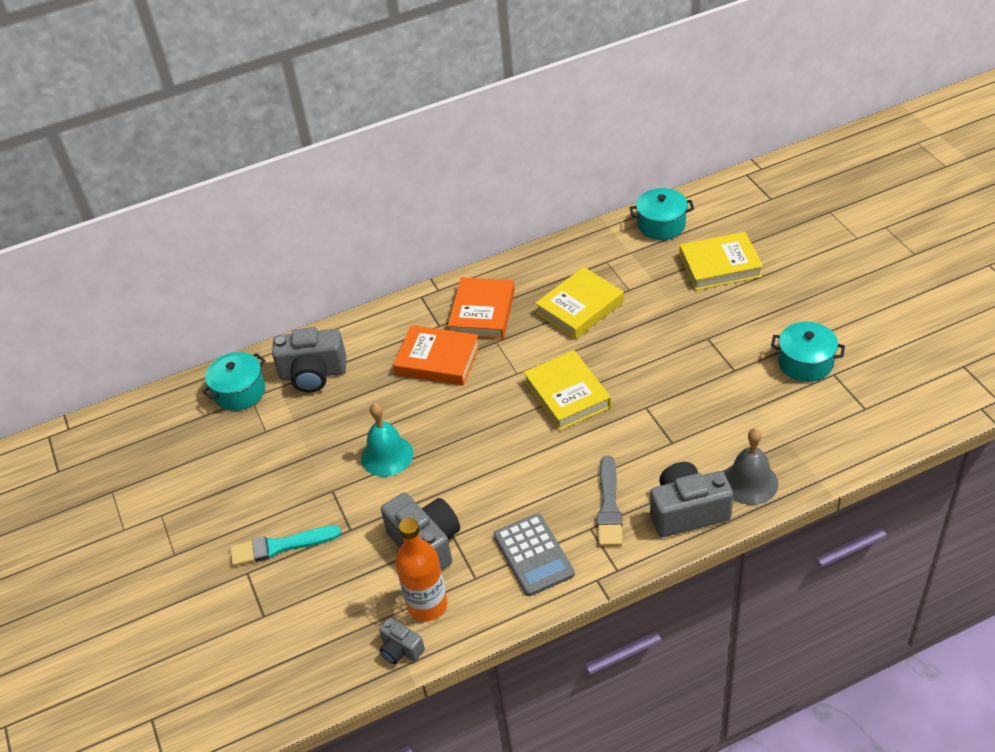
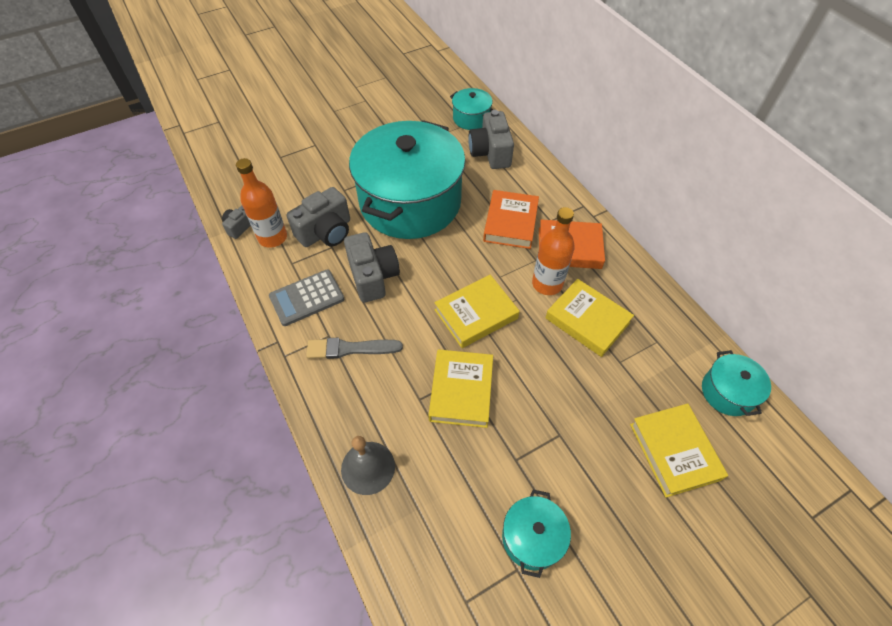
camera: 80 degrees right, 10 degrees up
(280, 546) = (334, 157): turquoise brush -> none
(387, 455) = (410, 202): turquoise bell -> turquoise pot
(530, 334) = (547, 284): none -> orange bottle
(662, 408) = (461, 390): none -> yellow book
(687, 512) = (338, 410): grey camera -> grey camera (373, 276)

